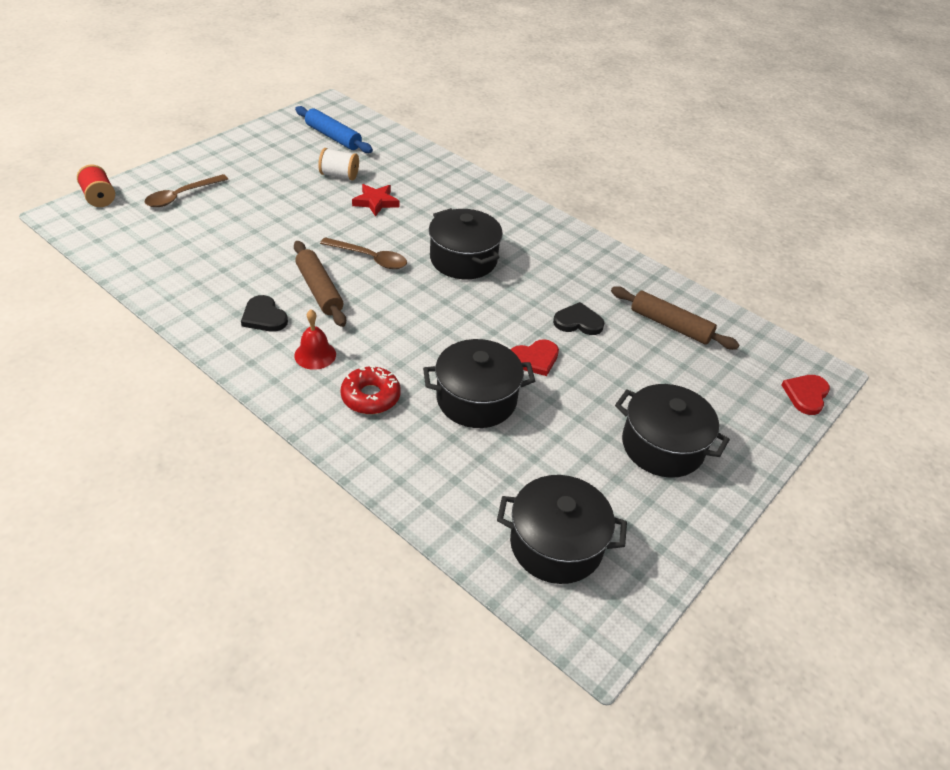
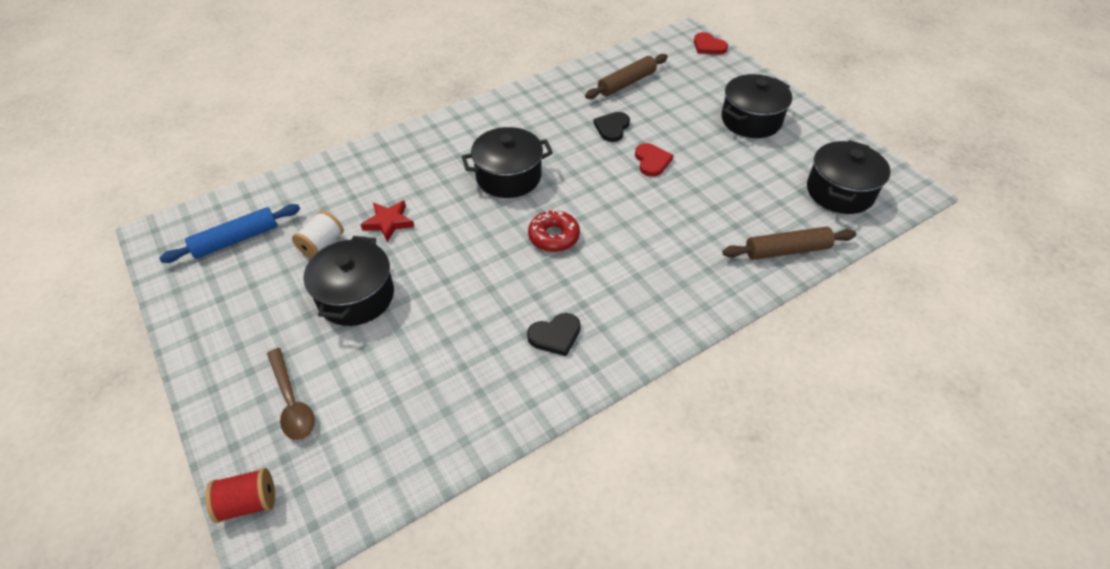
camera: 70 degrees left, 5 degrees up
(315, 355) = (621, 301): red bell -> none
(319, 290) = (524, 286): brown rolling pin -> brown rolling pin (786, 250)
(370, 258) = (484, 241): brown spoon -> none
(370, 396) = (682, 268): red donut -> red donut (554, 236)
(476, 399) = (694, 203): black pot -> black pot (356, 296)

